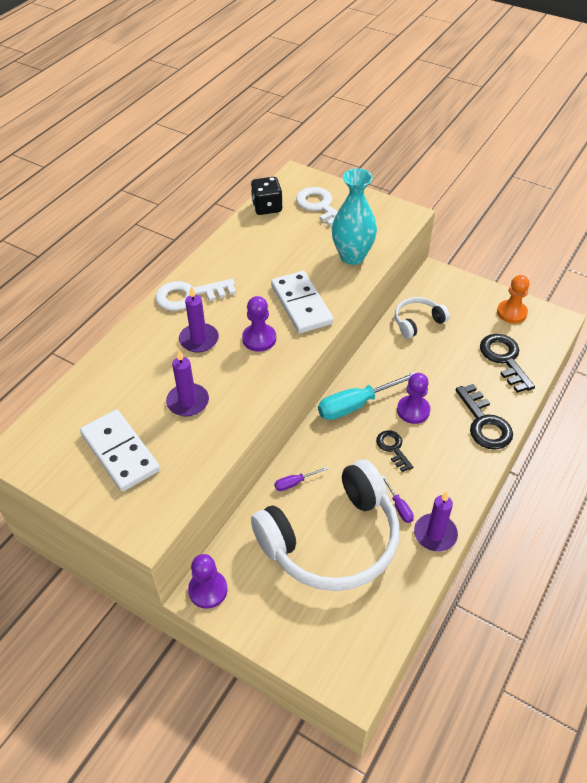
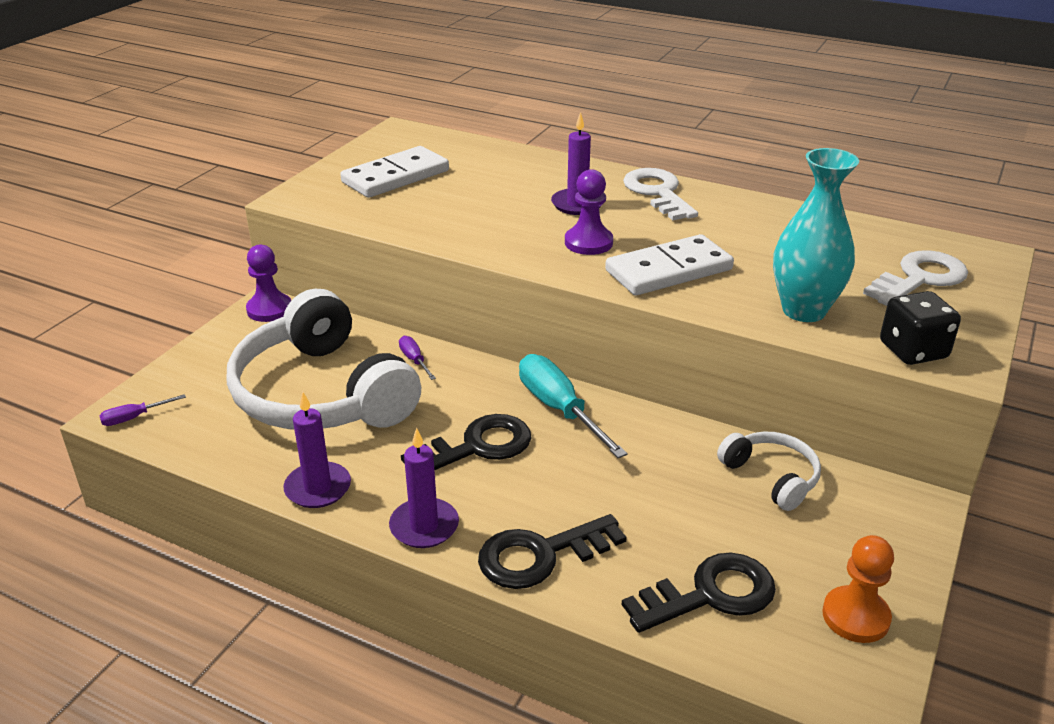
camera: 85 degrees right, 15 degrees down
(188, 402) = (470, 205): purple candle -> purple candle (424, 526)
(267, 207) = (885, 234): black dice -> black dice (913, 351)
(393, 448) = (477, 447): black key -> black key, size x1.65
(399, 507) = (369, 453): purple screwdriver -> purple screwdriver (134, 418)
(413, 410) = (557, 469): purple pawn -> none

